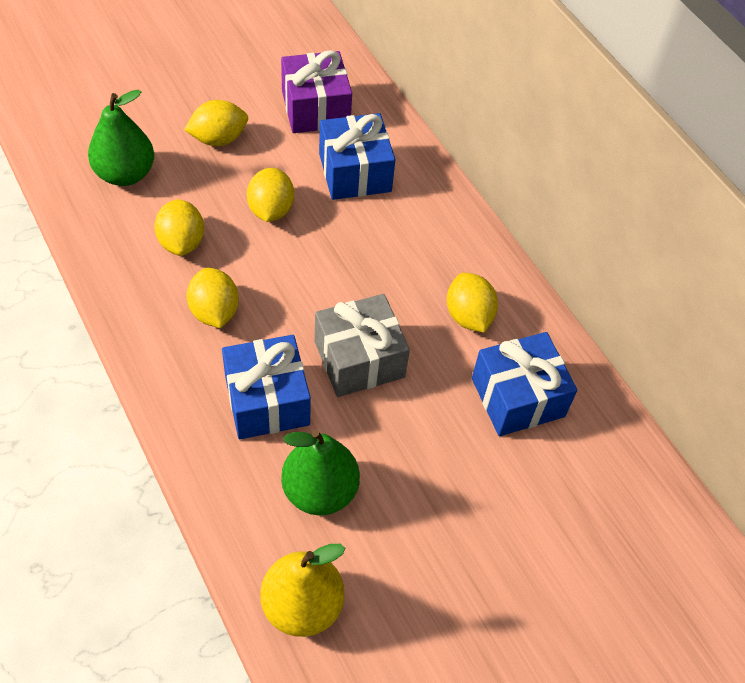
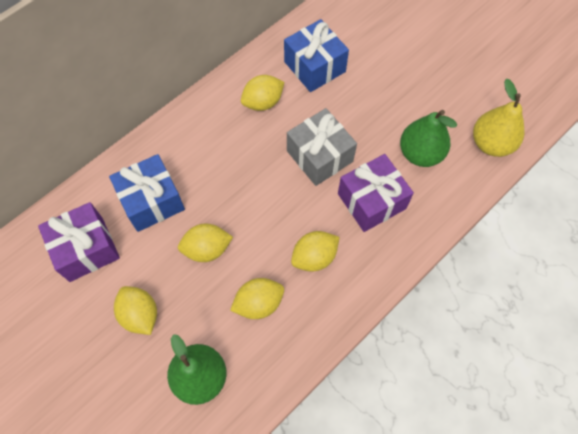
camera: 100 degrees left, 10 degrees up
(267, 400) = (371, 201): blue gift -> purple gift

